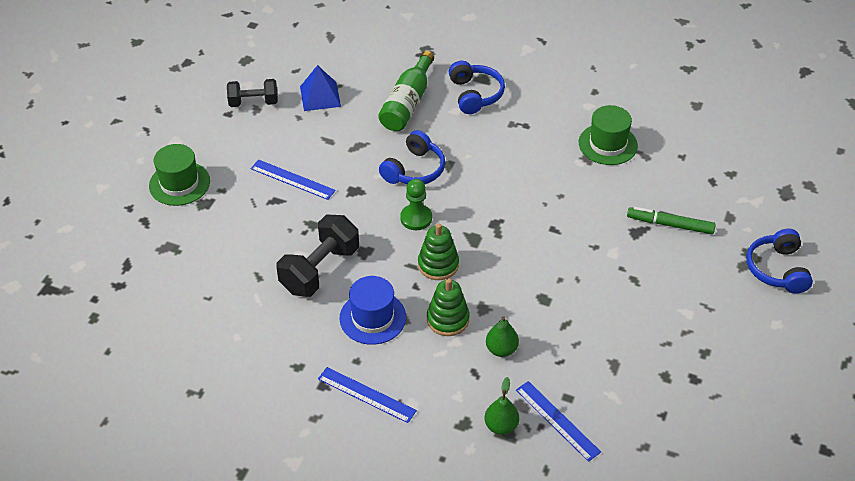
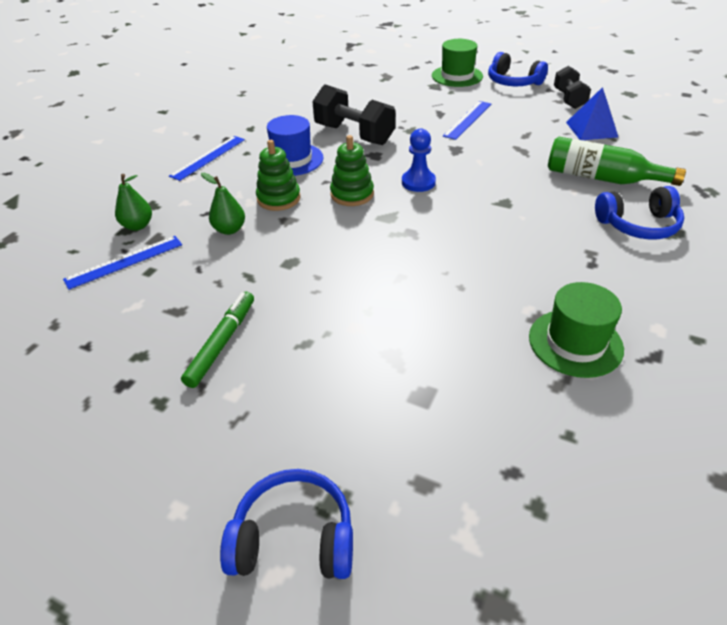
camera: 95 degrees right, 5 degrees down
(414, 170) = (491, 182): blue headphones -> blue headphones (513, 82)
(416, 218) = (418, 182): green pawn -> blue pawn
(670, 225) = (406, 396): green marker -> green marker (222, 343)

